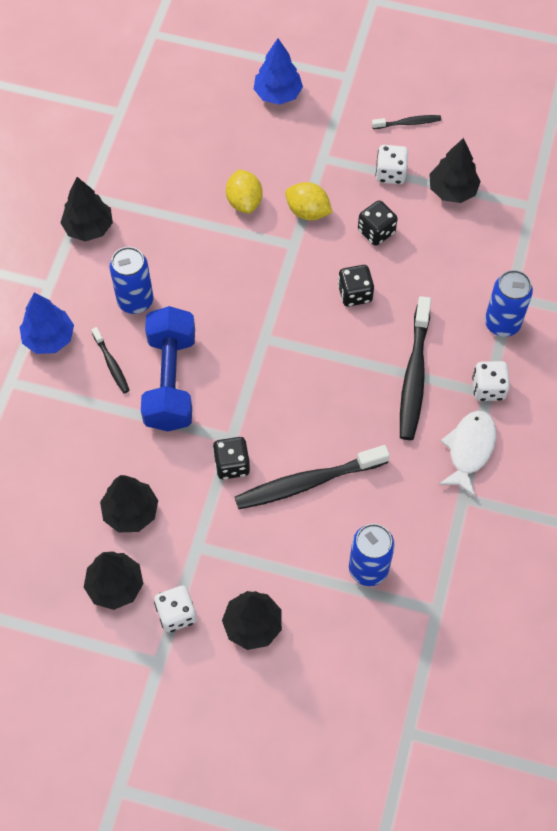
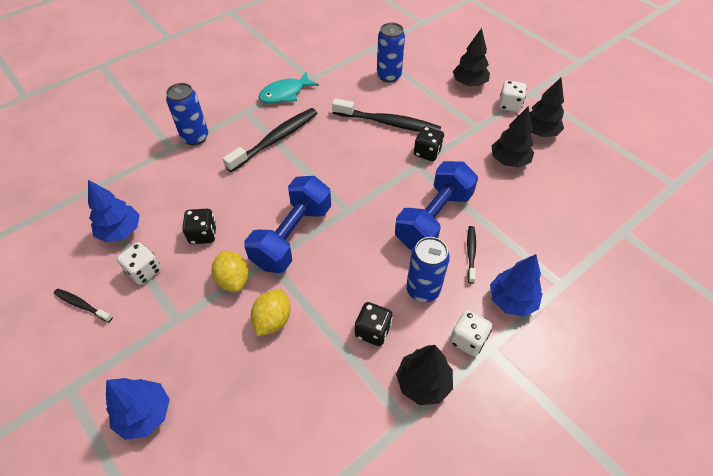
camera: 145 degrees left, 10 degrees down
(293, 279) = (292, 236): none -> blue dumbbell
(355, 294) = (261, 203): black dice -> black dice (373, 331)
(452, 190) = (121, 231): black tree -> blue tree
(469, 449) = (285, 94): white fish -> turquoise fish
(488, 388) = (242, 113): white dice -> white dice (467, 339)

